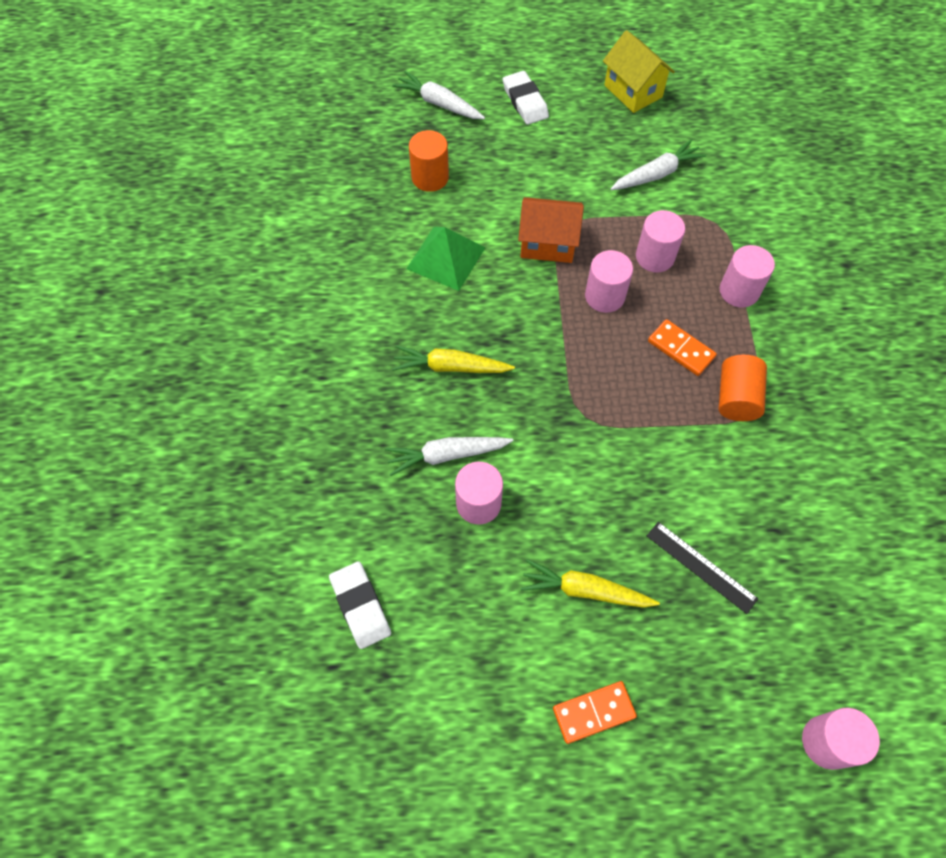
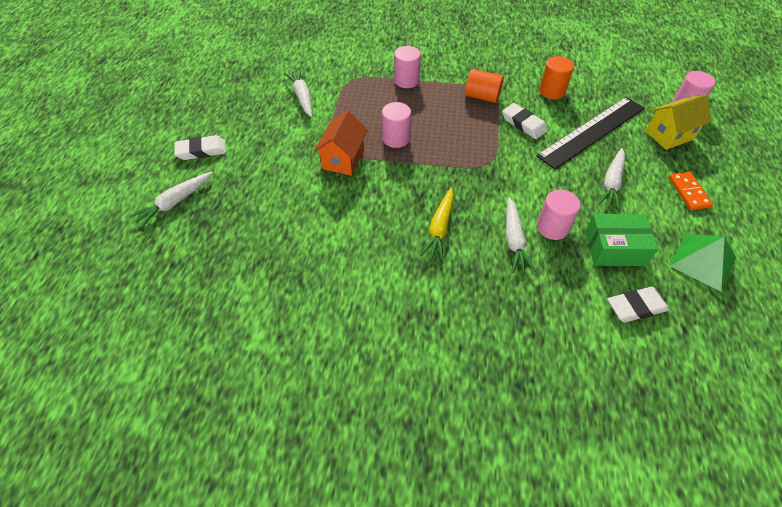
camera: 80 degrees left, 10 degrees down
(430, 177) = (253, 218): orange cylinder -> orange cylinder (552, 91)
(446, 258) = (338, 218): green pyramid -> green pyramid (702, 261)
(455, 585) = (614, 248): none -> green box
(585, 590) = (611, 183): yellow carrot -> white carrot
(633, 91) = (222, 94): yellow house -> yellow house (669, 135)
(655, 257) = (370, 110): pink cylinder -> none
(681, 349) = (444, 112): orange domino -> none
(688, 461) = (523, 124): none -> white eraser
(701, 567) = (592, 131): black ruler -> black ruler, size x1.97

